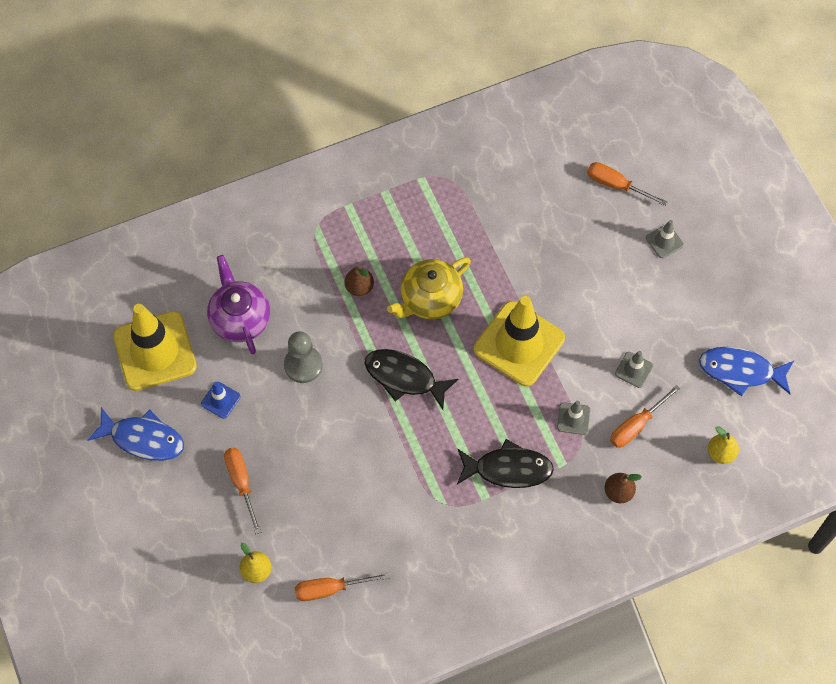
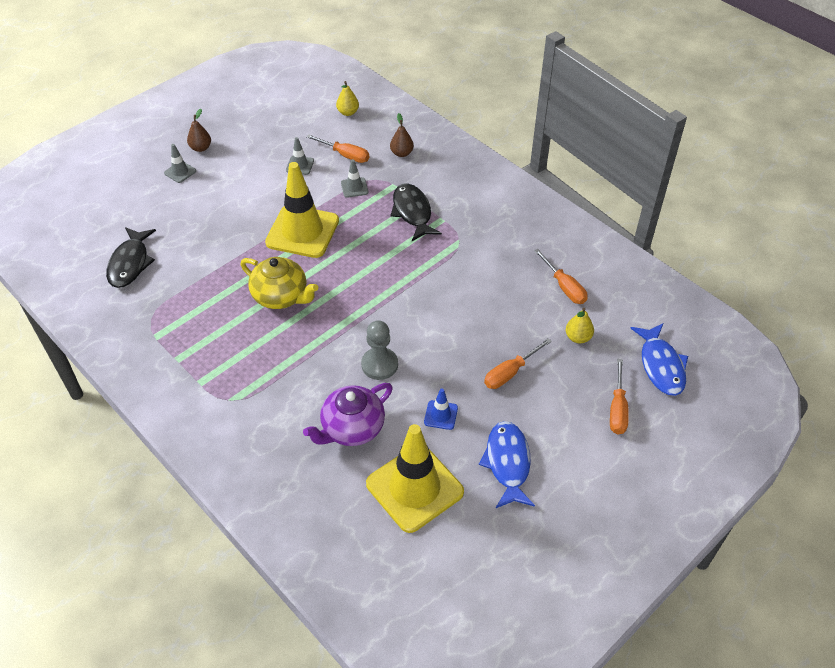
camera: 110 degrees left, 15 degrees down
(359, 287) = (286, 348): brown pear -> brown pear (201, 148)
(404, 377) = (362, 292): black fish -> black fish (130, 263)
(616, 185) = (133, 209): orange screwdriver -> orange screwdriver (617, 409)
(740, 371) = (279, 115): blue fish -> blue fish (661, 365)

